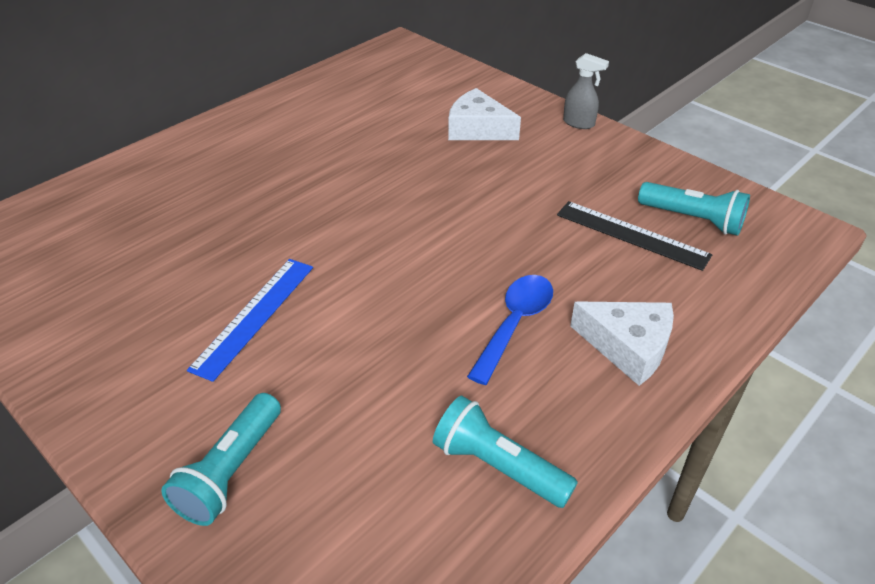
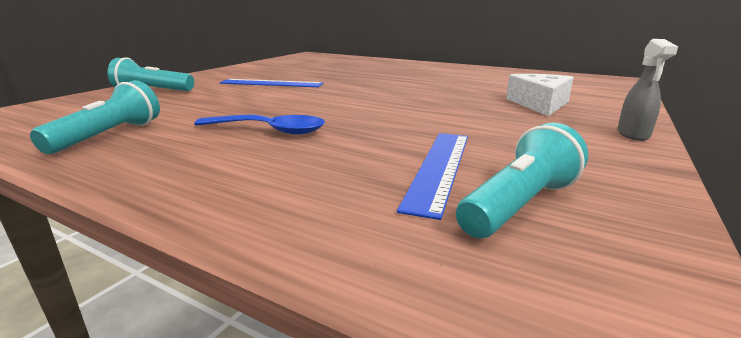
camera: 75 degrees right, 20 degrees down
(628, 347) = (236, 172): white cheese -> none
(632, 234) = (440, 167): black ruler -> blue ruler
(693, 219) = (519, 204): turquoise flashlight -> turquoise flashlight turned 150 degrees counterclockwise

